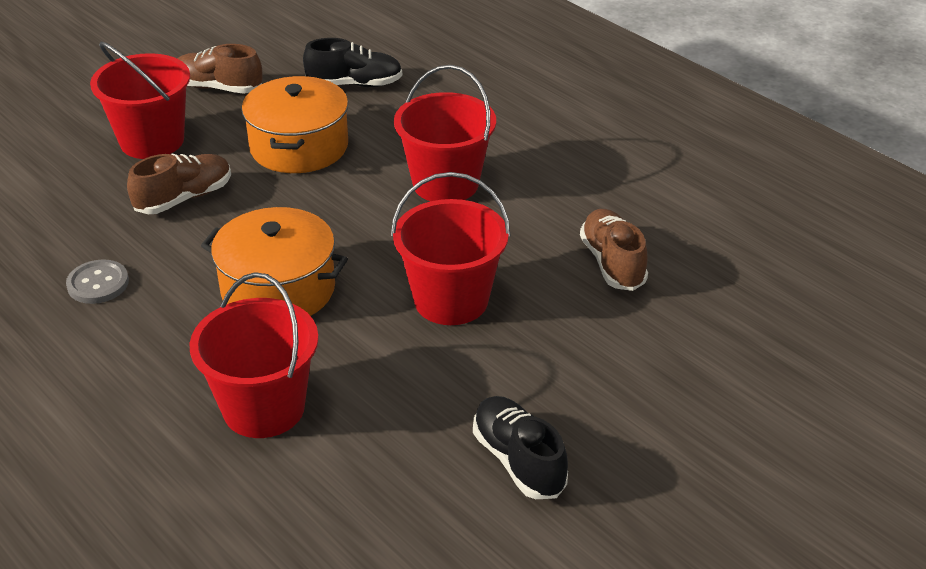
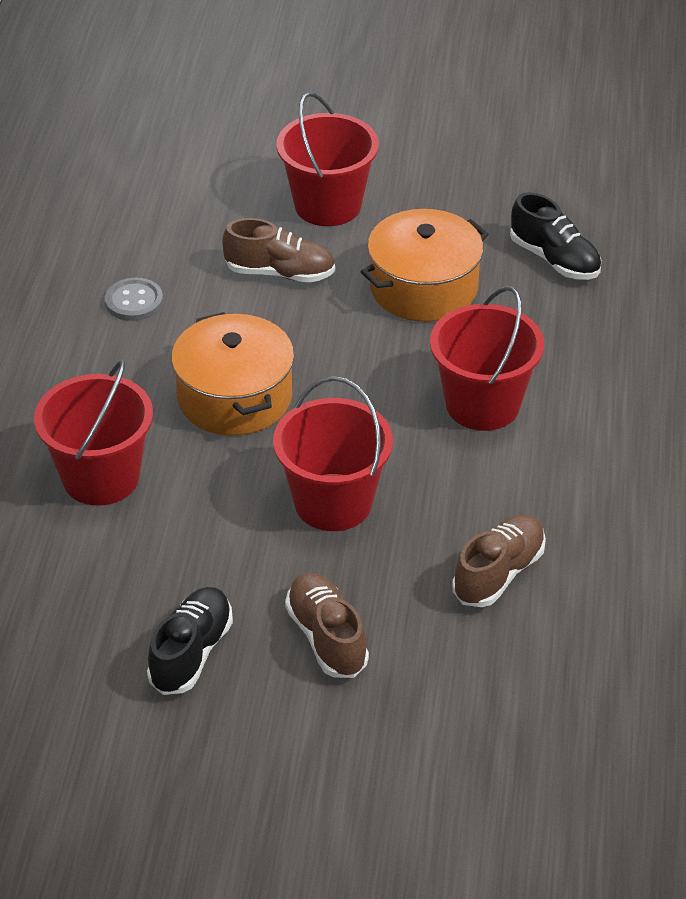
camera: 50 degrees right, 5 degrees up
(218, 88) = (443, 188): brown shoe -> brown shoe (327, 638)

